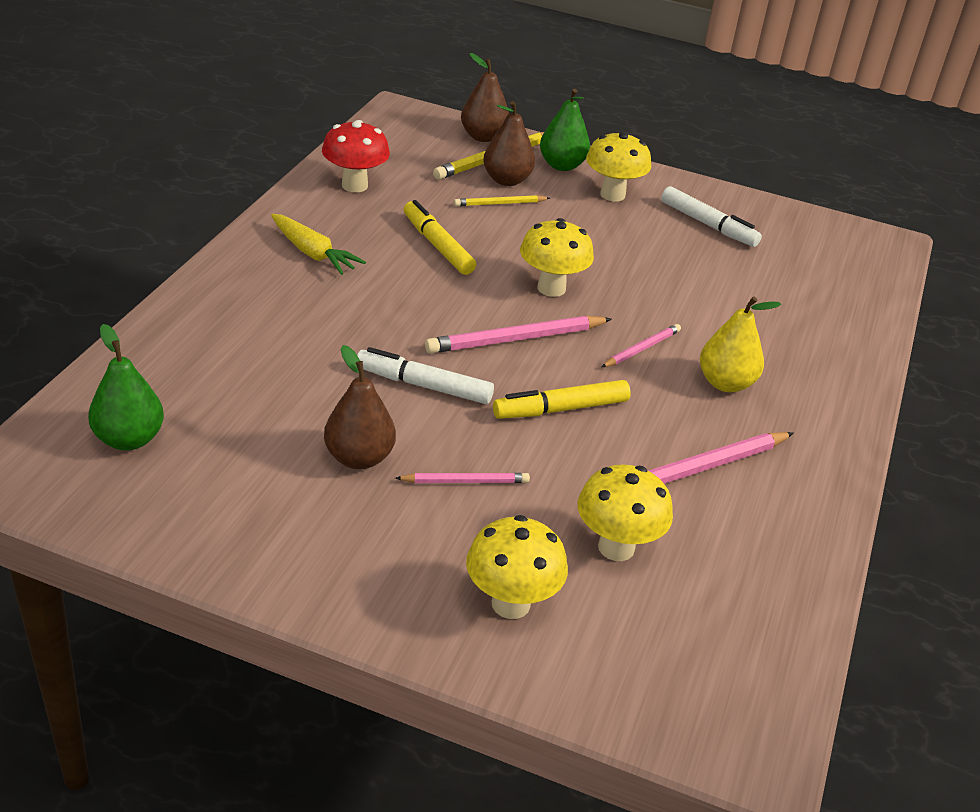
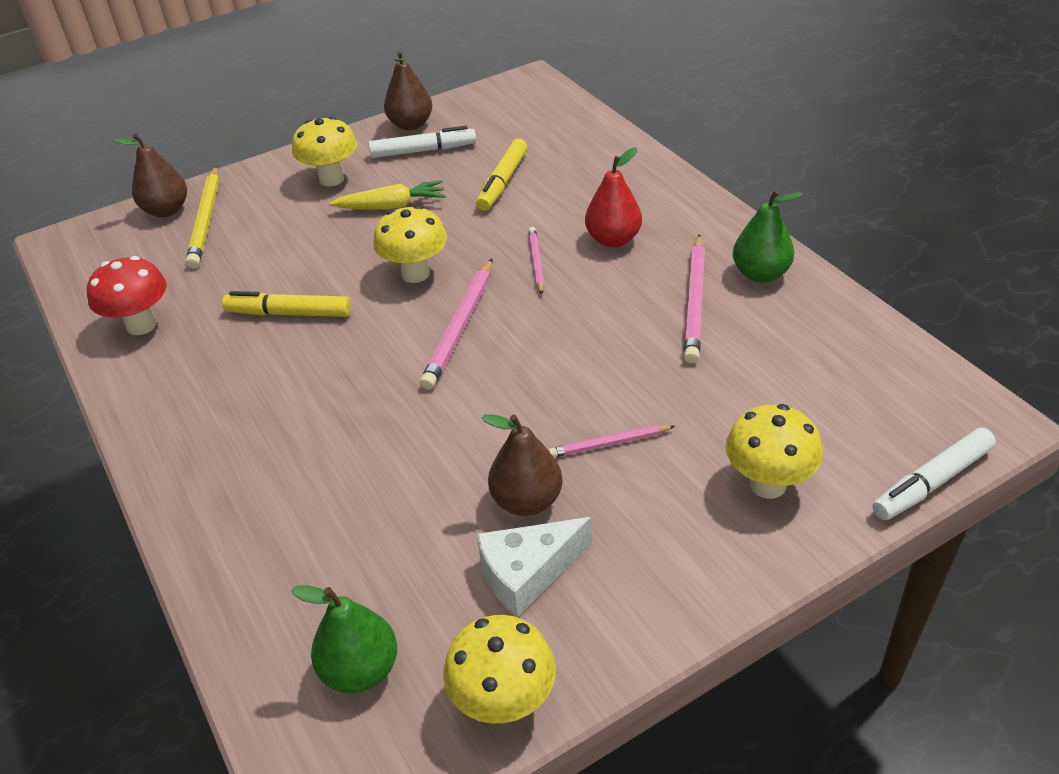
camera: 45 degrees left, 5 degrees up
(285, 489) = (527, 573): none -> white cheese
(313, 253) = (212, 401): yellow carrot -> yellow carrot (391, 206)
(423, 385) = (468, 413): white marker -> white marker (931, 482)
(465, 481) = (609, 444): pink pencil -> pink pencil turned 135 degrees counterclockwise
(499, 203) = (272, 247): yellow pencil -> none
(506, 180) = (244, 227): brown pear -> brown pear (410, 125)
(561, 409) = (568, 343): yellow marker -> yellow marker (502, 182)
(562, 165) = (261, 186): green pear -> green pear (760, 274)
(616, 547) = (746, 391): yellow mushroom -> yellow mushroom (504, 703)
(725, 383) = (613, 239): yellow pear -> red pear

